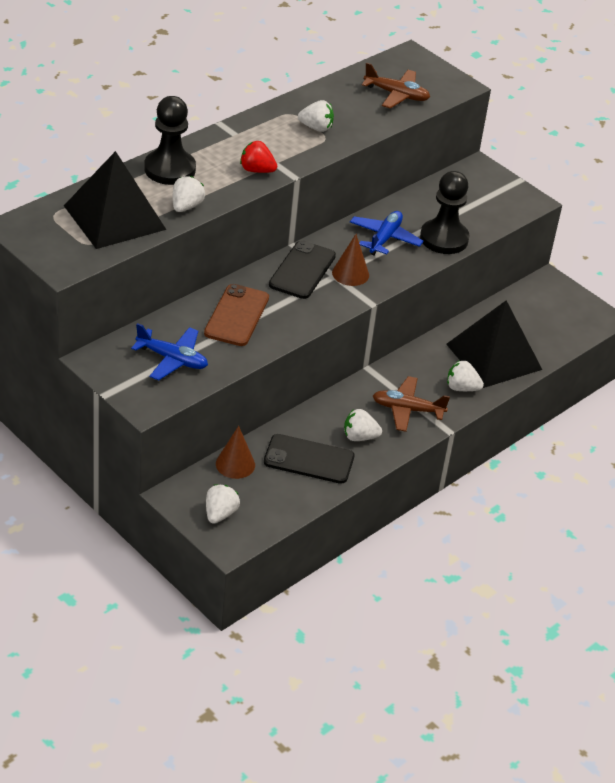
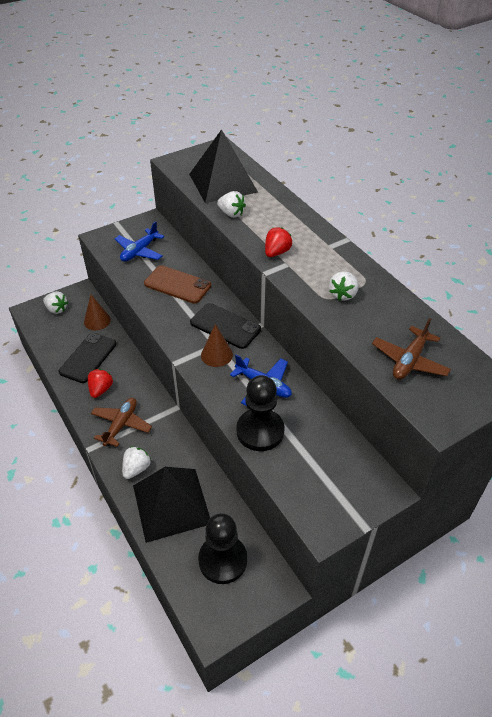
camera: 105 degrees right, 5 degrees up
(170, 169) = (280, 210): black pawn -> black pawn (223, 560)
(359, 437) = (101, 389): white strawberry -> red strawberry

